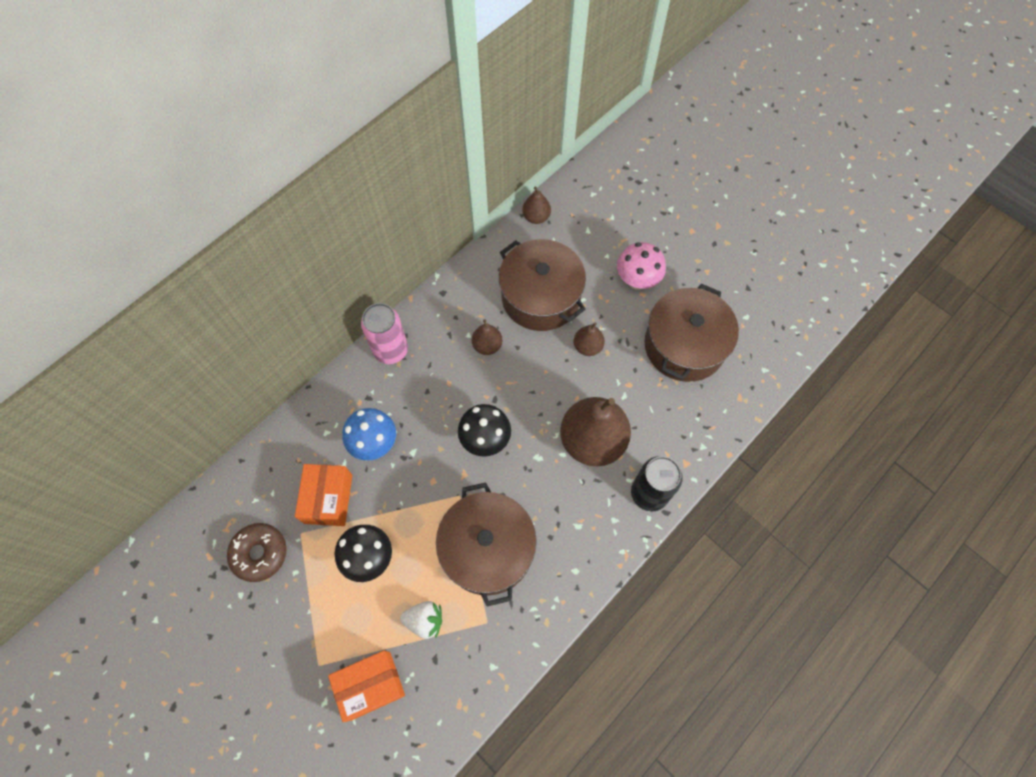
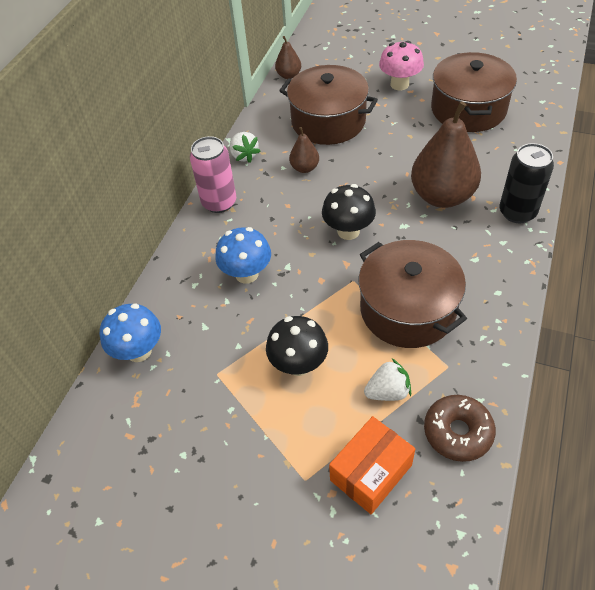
camera: 20 degrees left, 15 degrees down
(251, 479) = (139, 351): none -> blue mushroom
(259, 553) = (183, 409): brown donut -> brown donut (457, 432)
(328, 499) = (228, 334): orange box -> none
(441, 303) = (244, 155): none -> white strawberry
(587, 346) = (391, 138): brown pear -> none

